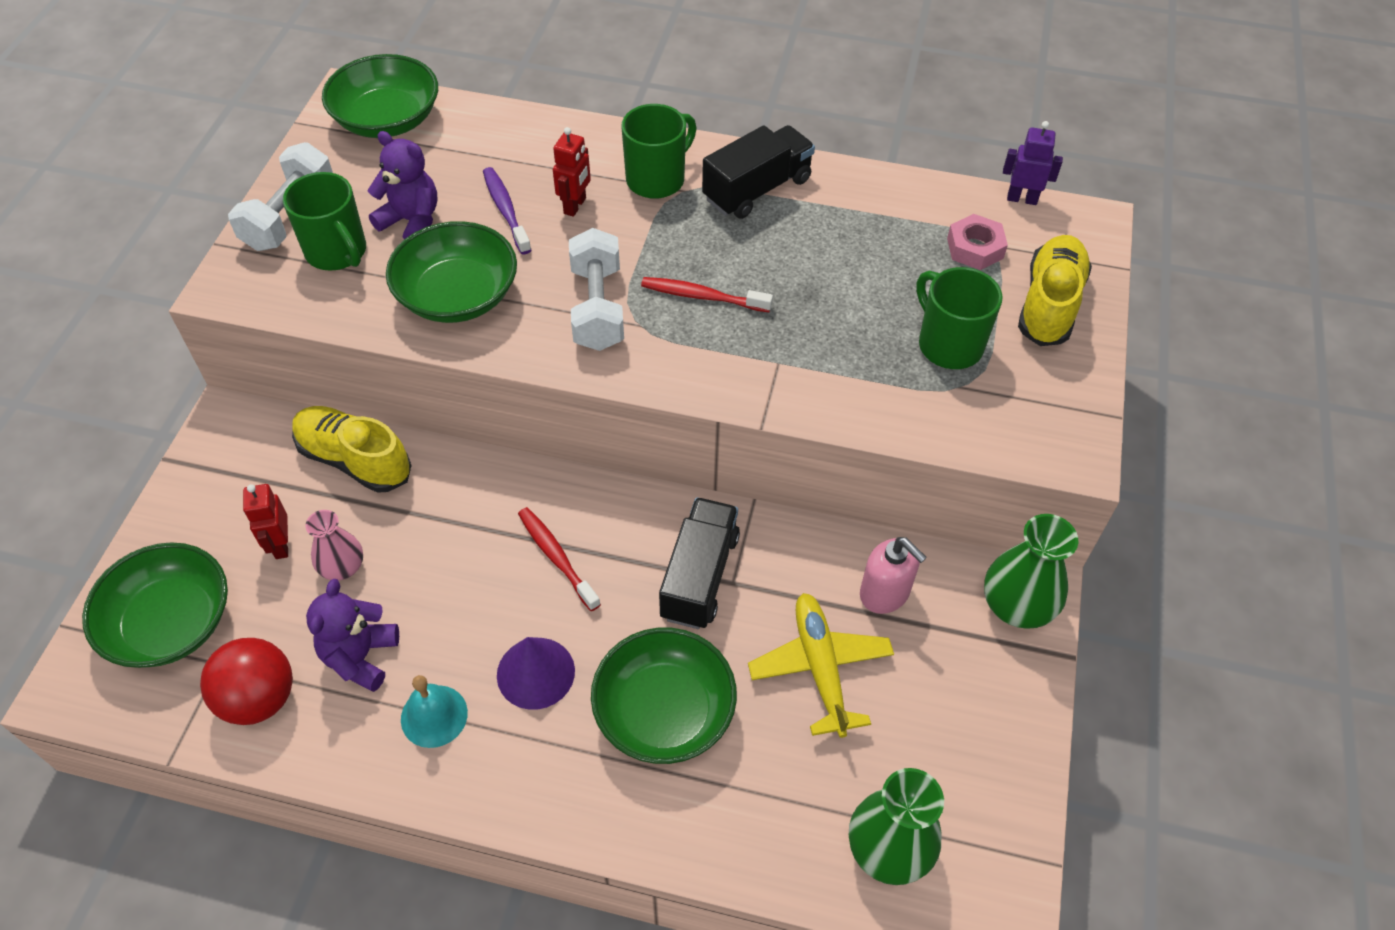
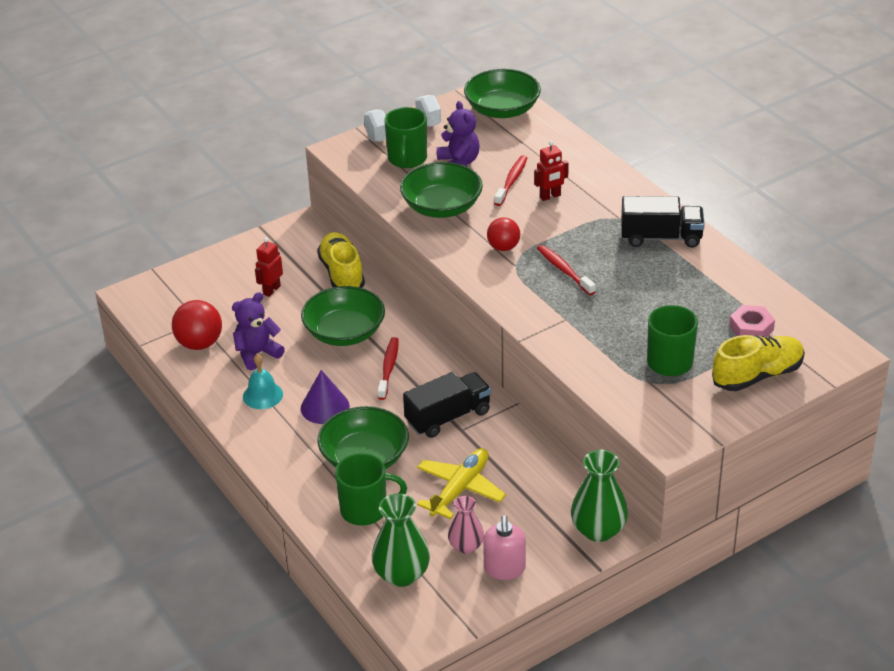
camera: 45 degrees right, 15 degrees down
(171, 622) = (195, 293): green bowl -> green bowl (344, 332)
(342, 567) = (288, 315): pink vase -> pink vase (466, 546)
(506, 210) = (512, 181): purple toothbrush -> red toothbrush
(597, 308) = (503, 247): white dumbbell -> red ball
(657, 179) = (611, 205): green mug -> green mug (365, 510)
(885, 593) = (534, 481): pink soap dispenser -> pink soap dispenser (504, 569)
(1022, 199) = (817, 320): purple robot -> none

